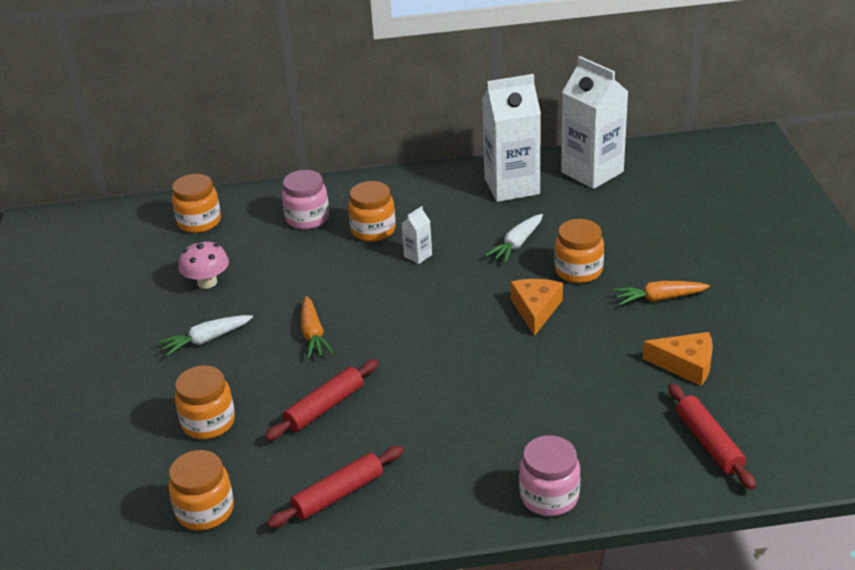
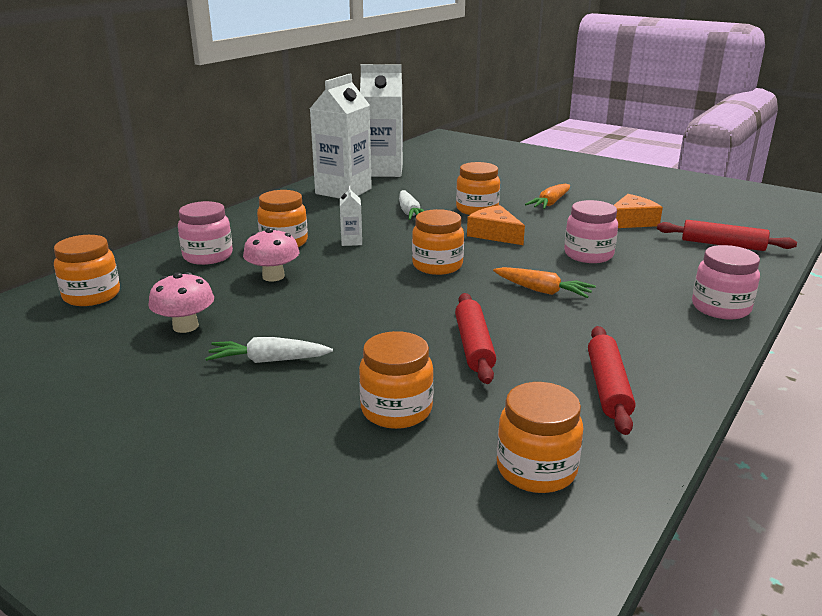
camera: 50 degrees left, 10 degrees down
(206, 340) = (268, 360): white carrot -> white carrot turned 75 degrees clockwise
(313, 334) = (364, 312): orange carrot -> orange carrot (542, 291)
(314, 264) = (273, 276): none -> pink mushroom
(431, 319) = (437, 265): none -> orange jar
(564, 379) = (588, 255): none -> pink jar

